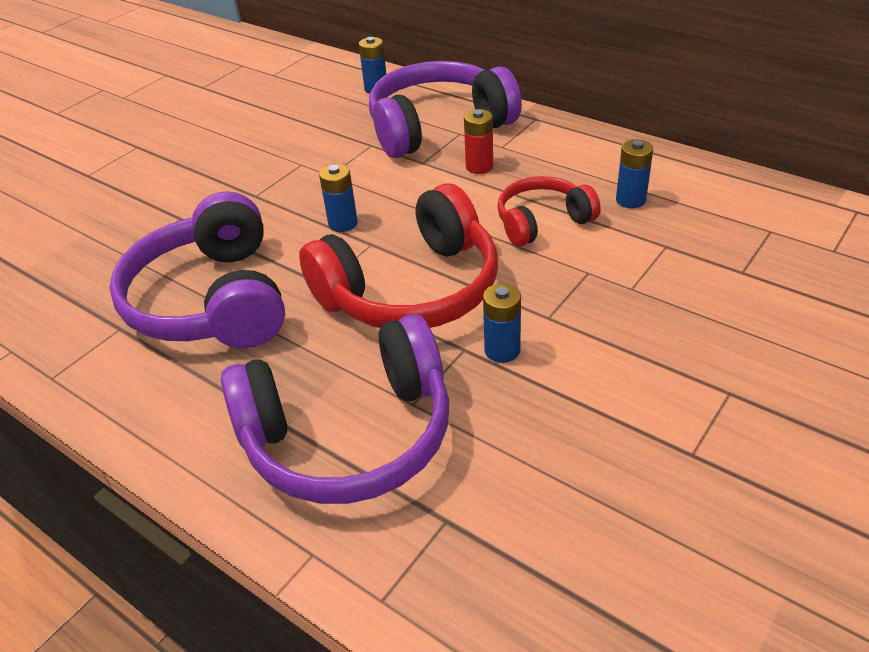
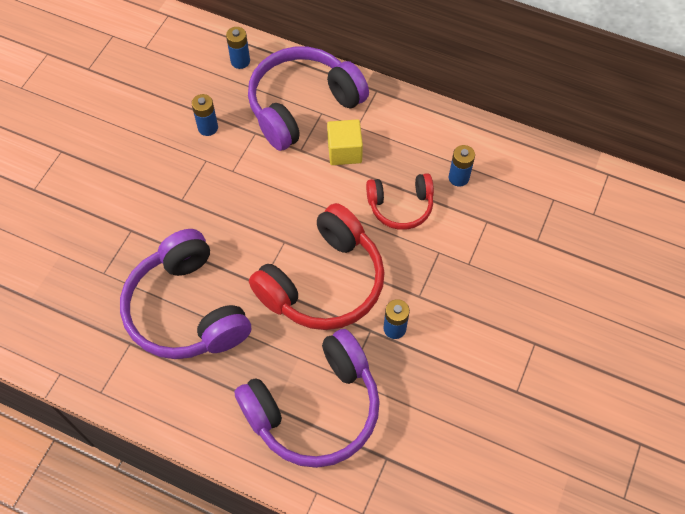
camera: 15 degrees left, 20 degrees up
(343, 223) = (258, 223): blue battery -> blue battery (208, 128)
(479, 167) = (344, 151): red battery -> yellow cube
(542, 221) = (400, 206): red headphones -> red headphones turned 150 degrees counterclockwise

